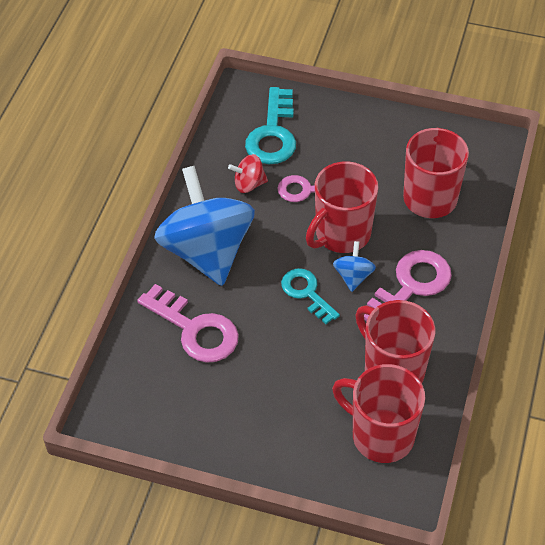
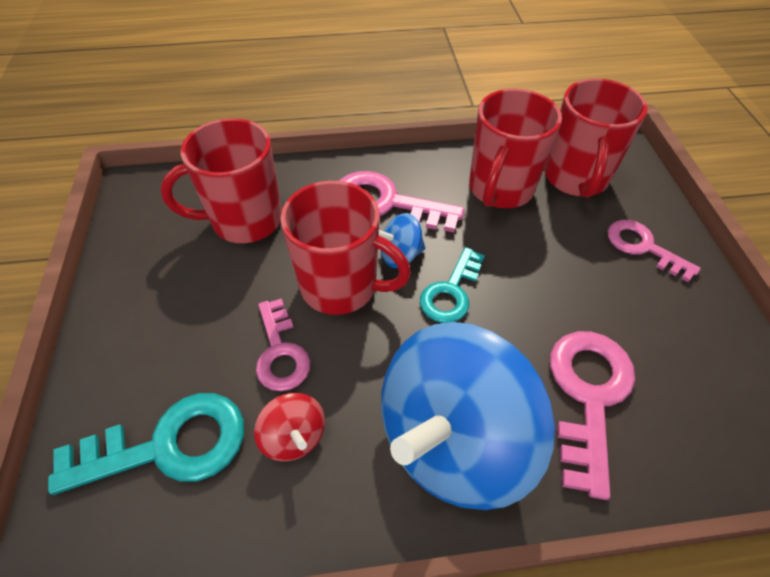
camera: 115 degrees left, 0 degrees up
(285, 437) = (643, 247): none -> pink key

